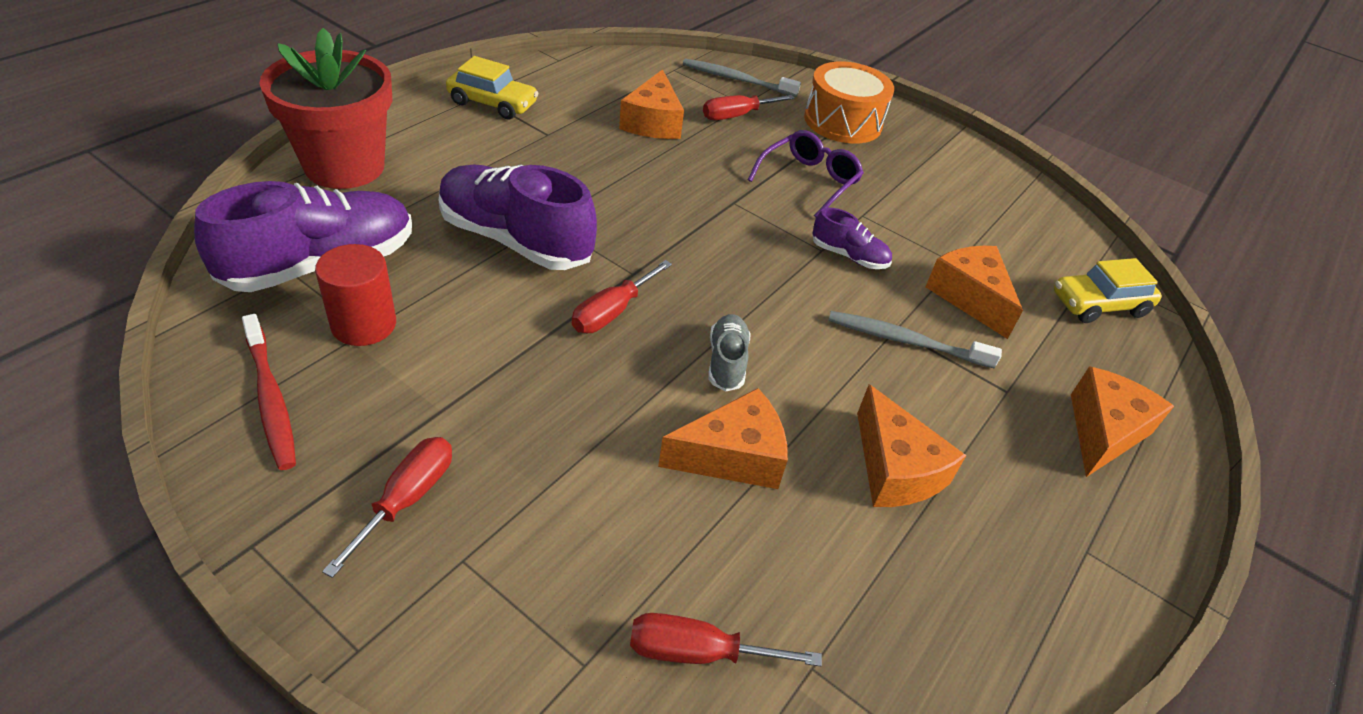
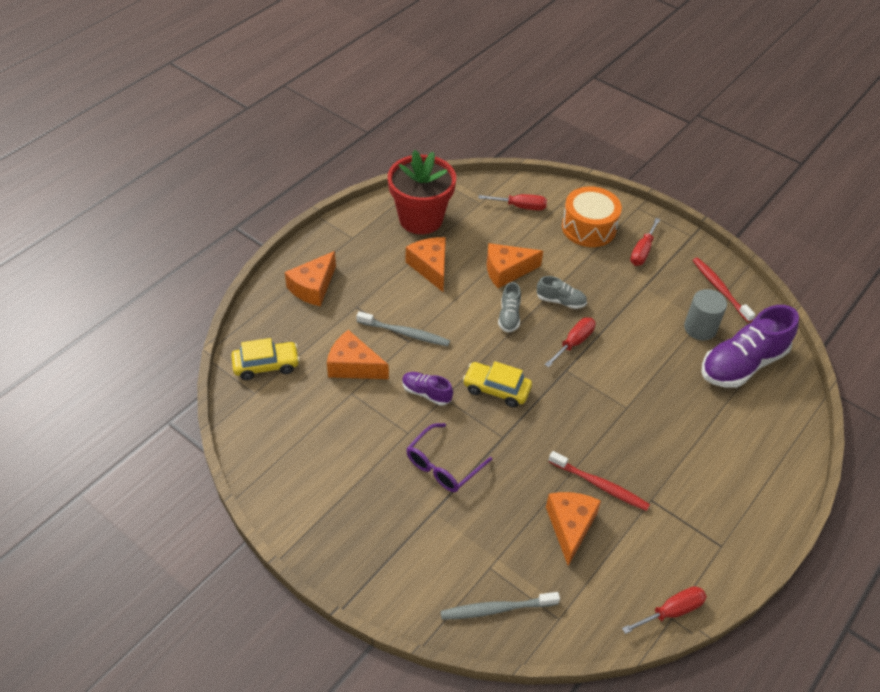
camera: 175 degrees left, 5 degrees up
(345, 166) = (775, 446): red flower pot -> red flower pot (421, 219)
(364, 324) = (700, 328): red cylinder -> grey cylinder
(492, 103) = (706, 535): yellow car -> yellow car (496, 389)
(515, 240) = (642, 390): purple shoe -> none
(609, 150) = (600, 485): none -> red toothbrush
(625, 386) = (560, 301): none -> grey shoe
(736, 79) = (496, 609): grey toothbrush -> grey toothbrush turned 150 degrees clockwise
(736, 116) = (497, 546): red screwdriver -> red screwdriver (672, 611)
(843, 121) = (399, 550): orange drum -> orange drum (588, 227)
(969, 297) = (353, 366): orange cheese -> orange cheese turned 135 degrees clockwise

